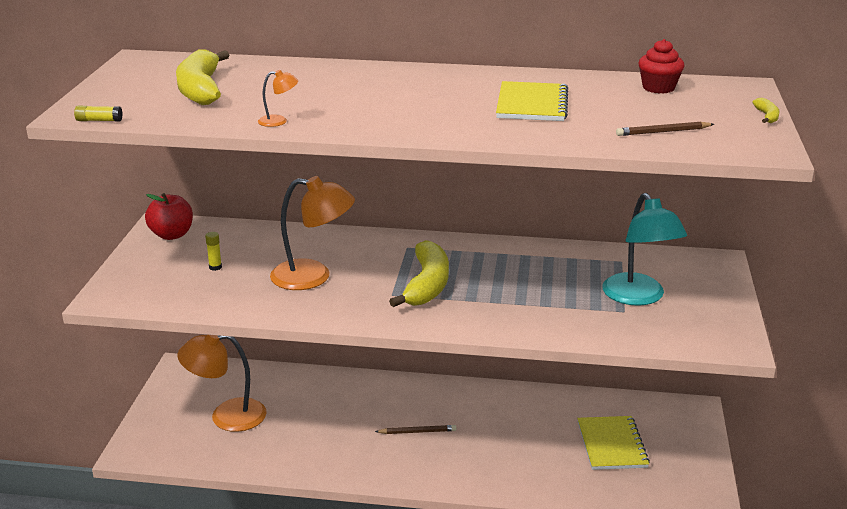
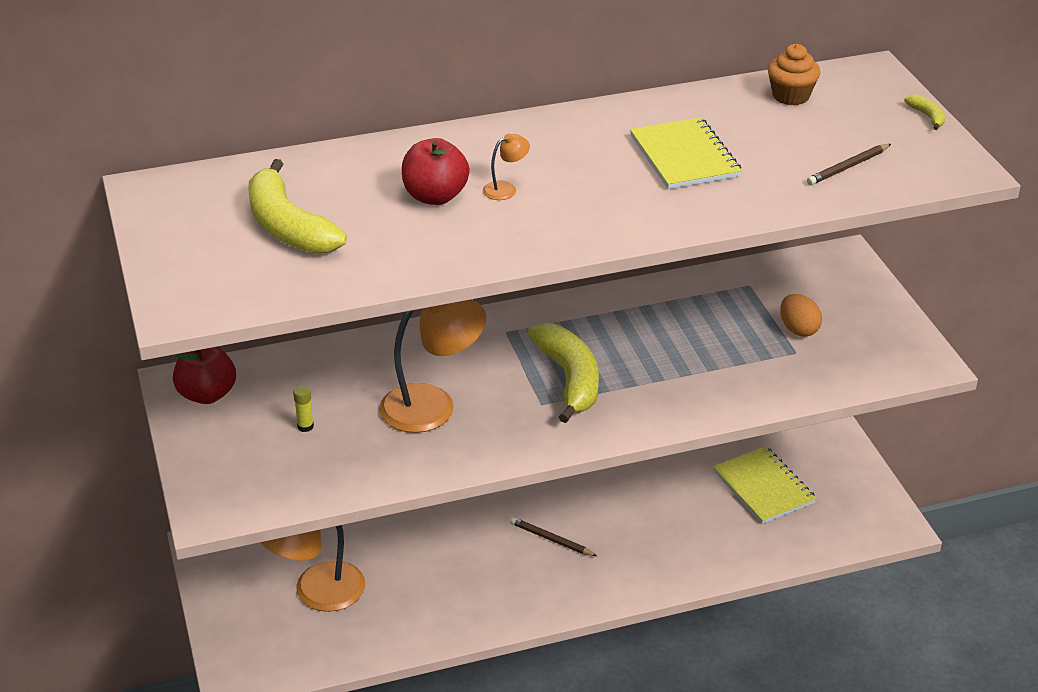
camera: 25 degrees left, 10 degrees up
(99, 120) = (222, 313): yellow glue stick -> none
(279, 121) = (436, 257): orange lamp -> orange lamp (506, 189)
(319, 93) = (435, 196): none -> red apple
(417, 432) = (551, 539): brown pencil -> brown pencil turned 120 degrees counterclockwise
(638, 297) = (798, 329): turquoise lamp -> orange egg
(658, 88) = (791, 96): red cupcake -> orange cupcake

